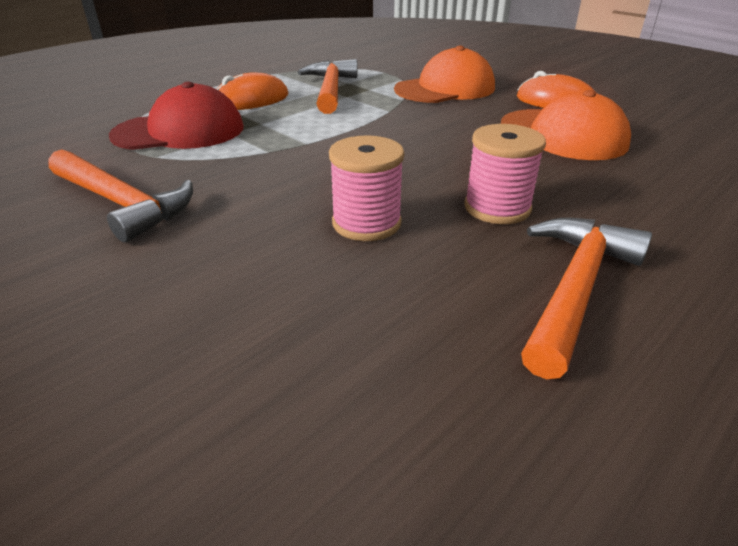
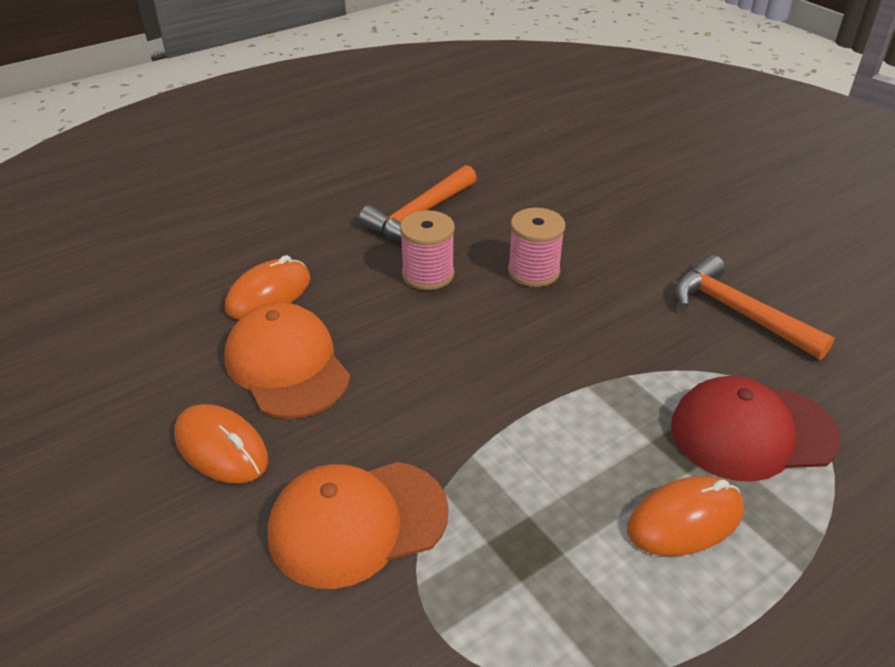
camera: 170 degrees left, 5 degrees up
(330, 90) = (555, 548): orange hammer -> none
(650, 175) = (269, 294): none -> orange mouse

